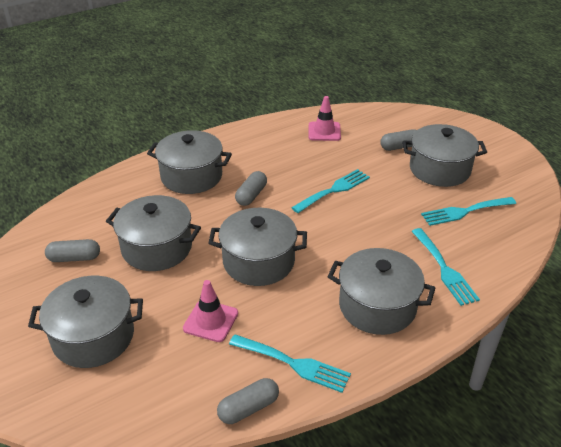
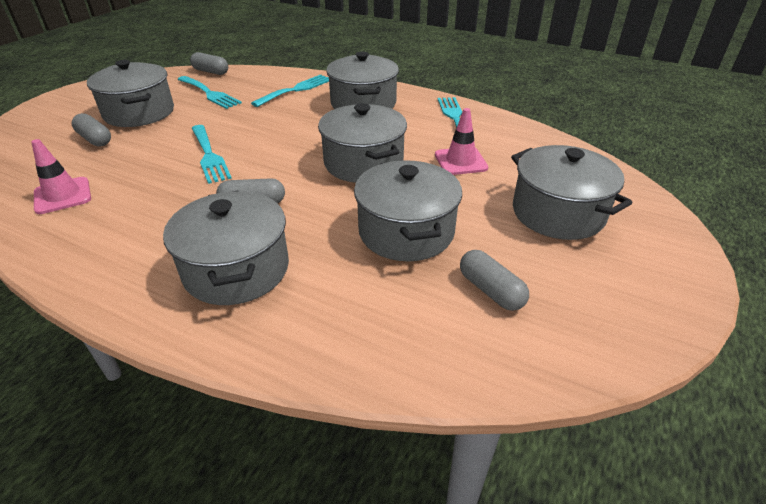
camera: 120 degrees left, 0 degrees up
(248, 408) = (510, 122): grey capsule -> grey capsule (211, 72)
(334, 190) = (209, 156): turquoise fork -> turquoise fork turned 135 degrees counterclockwise

